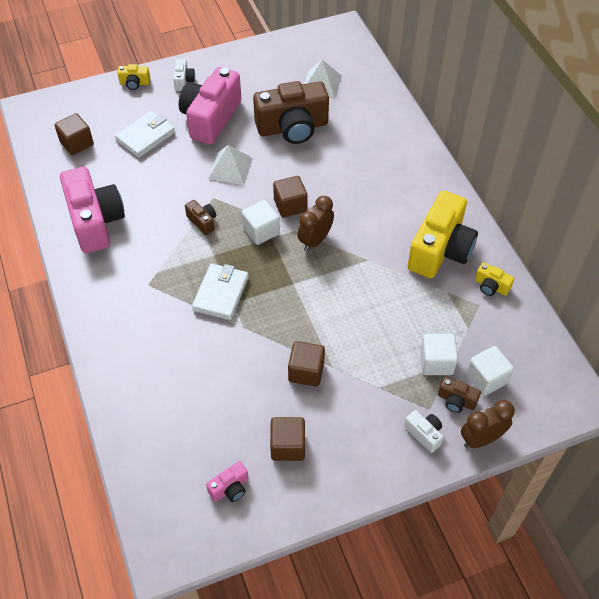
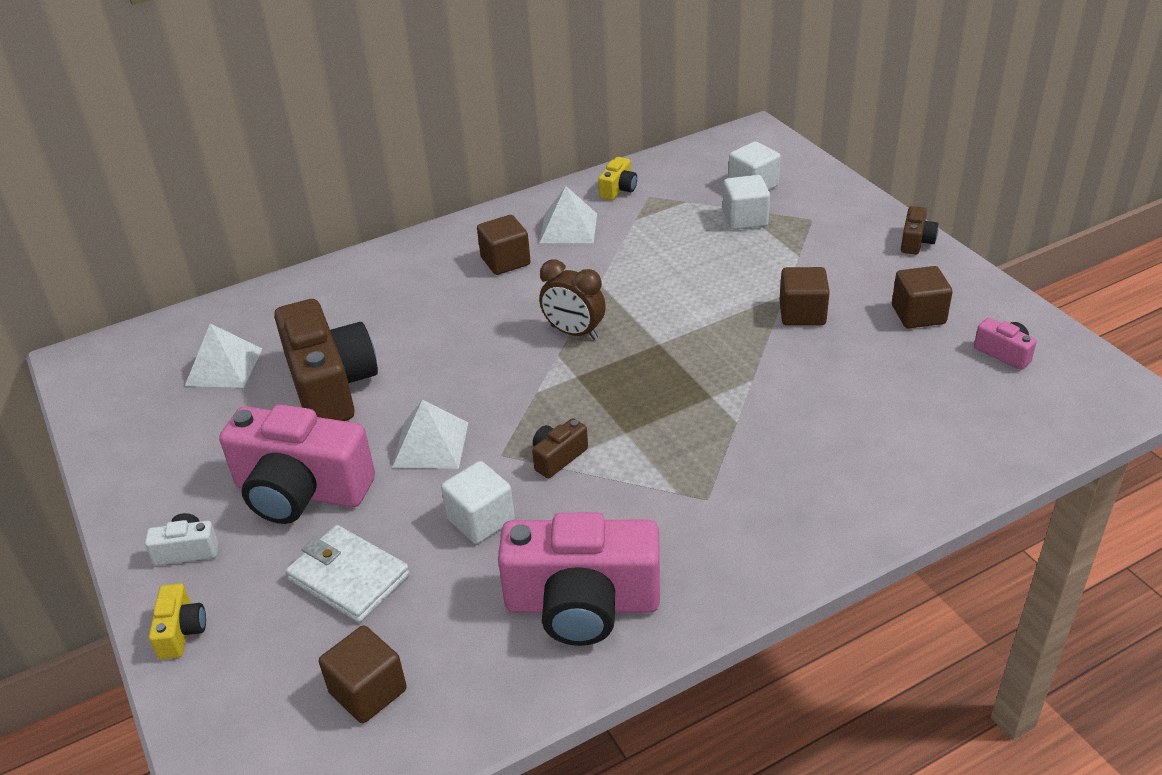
camera: 95 degrees left, 15 degrees down
(95, 221) = (582, 604): pink camera -> pink camera turned 150 degrees counterclockwise
(221, 294) = (700, 411): white wallet -> none
(261, 231) = (566, 388): white cube -> white cube (481, 520)
(290, 205) = (508, 365): brown cube -> brown cube (505, 261)
(424, 434) = (847, 220): white camera -> none
(440, 250) = (568, 228): yellow camera -> white pyramid
(456, 401) = (792, 202): brown camera -> brown camera (916, 241)
(481, 439) = (833, 184): brown clock -> none

